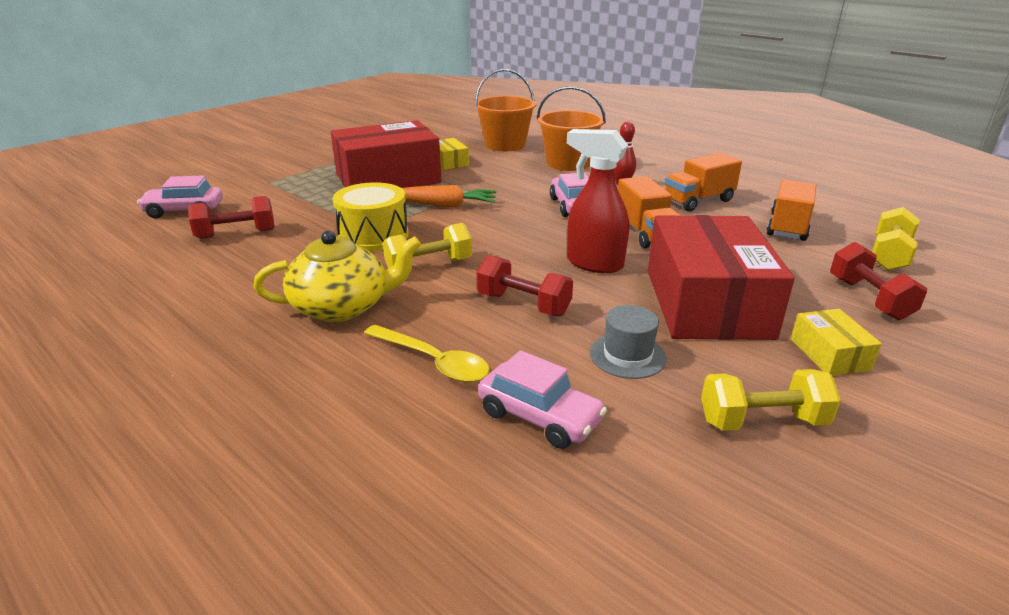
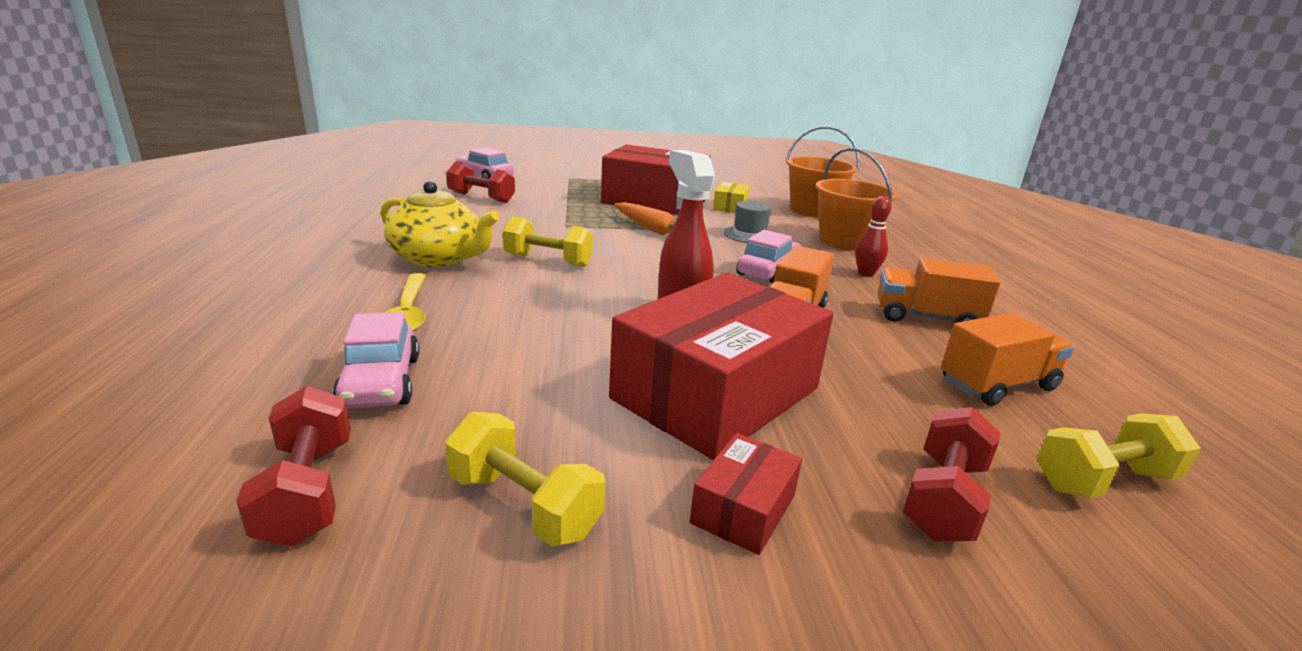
camera: 40 degrees right, 5 degrees down
(373, 236) = (557, 229): yellow drum -> none
(523, 304) = (552, 313): red dumbbell -> red dumbbell (308, 491)
(627, 355) = (541, 387): grey hat -> grey hat (749, 235)
(829, 354) = (743, 509): yellow box -> red box

